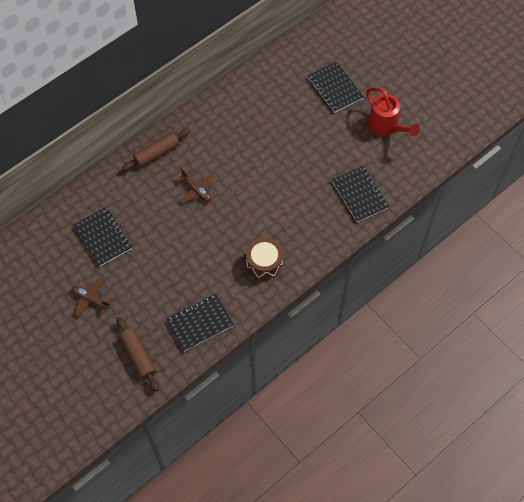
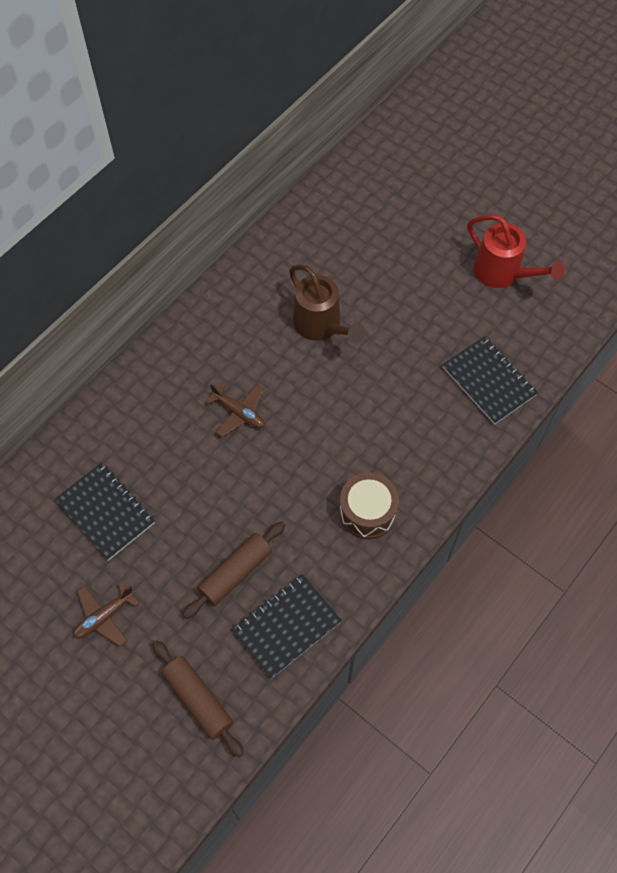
camera: 10 degrees left, 0 degrees up
(91, 299) = (104, 616): brown plane -> brown plane turned 60 degrees counterclockwise
(156, 153) = (166, 366): brown rolling pin -> brown rolling pin (236, 573)
(260, 143) = (322, 326): none -> brown watering can
(335, 88) = (414, 227): black notebook -> none

